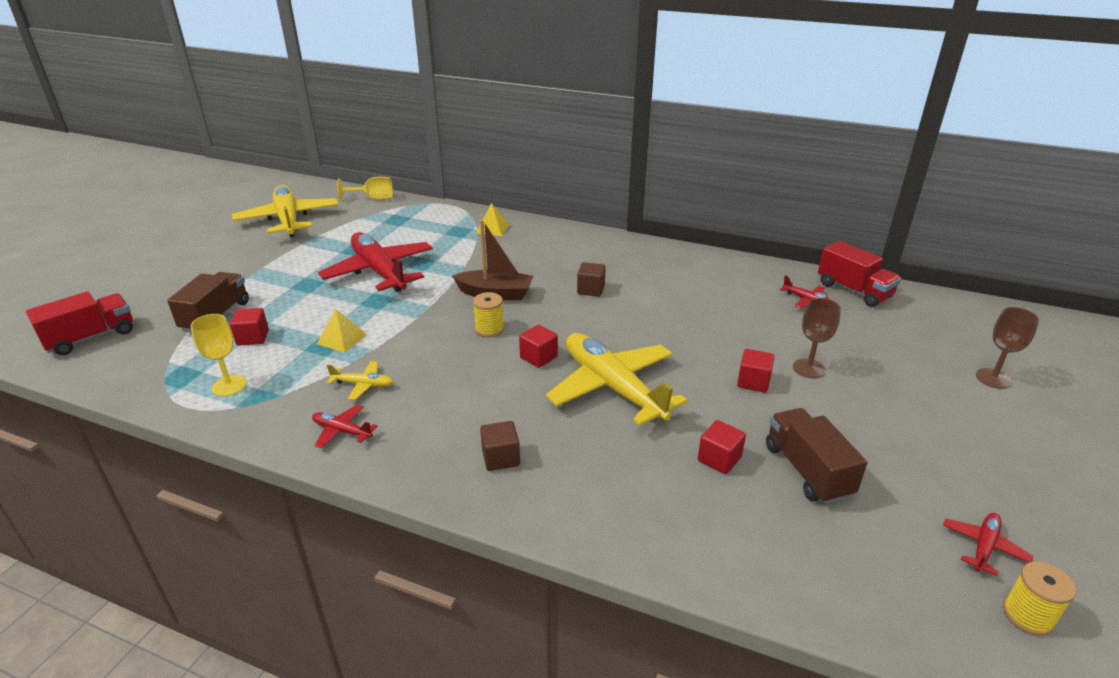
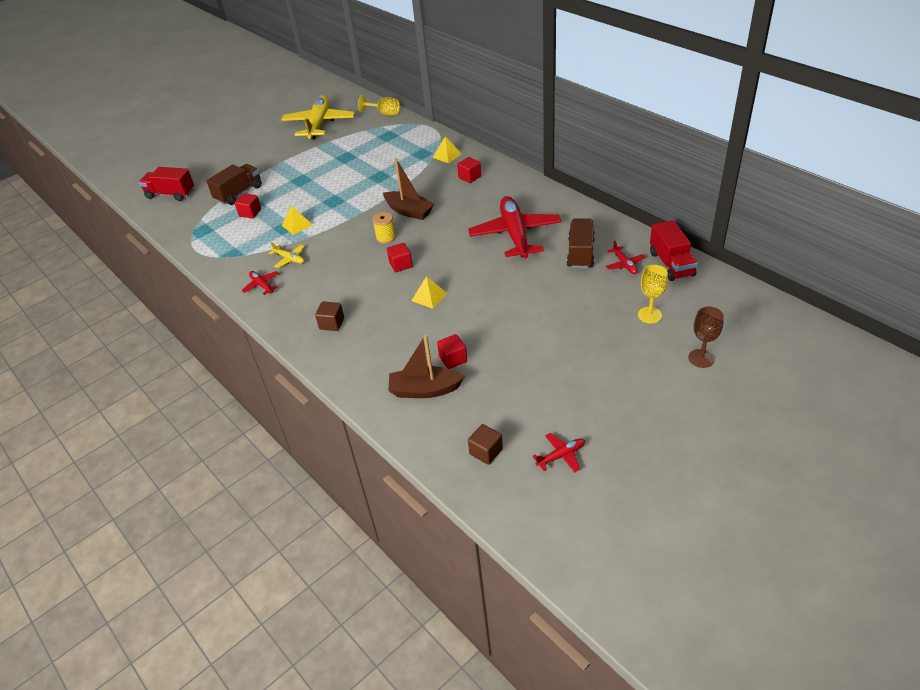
camera: 30 degrees right, 10 degrees up
(91, 337) = (171, 194): red truck -> red truck turned 150 degrees counterclockwise
(229, 386) = (222, 242): yellow goblet -> yellow goblet (649, 315)
(379, 272) = (349, 178): red plane -> red plane (515, 234)
(591, 290) = (474, 221): brown cube -> brown cube (486, 452)
(612, 387) = (429, 296): yellow plane -> yellow pyramid
(721, 513) = (425, 390): none -> brown boat
(753, 382) = (522, 316): red cube -> red cube (469, 177)
(807, 471) = (499, 381): brown truck -> brown truck (580, 253)
(808, 368) = (570, 316): brown goblet -> none
(1027, 615) = (543, 497): yellow spool -> none

